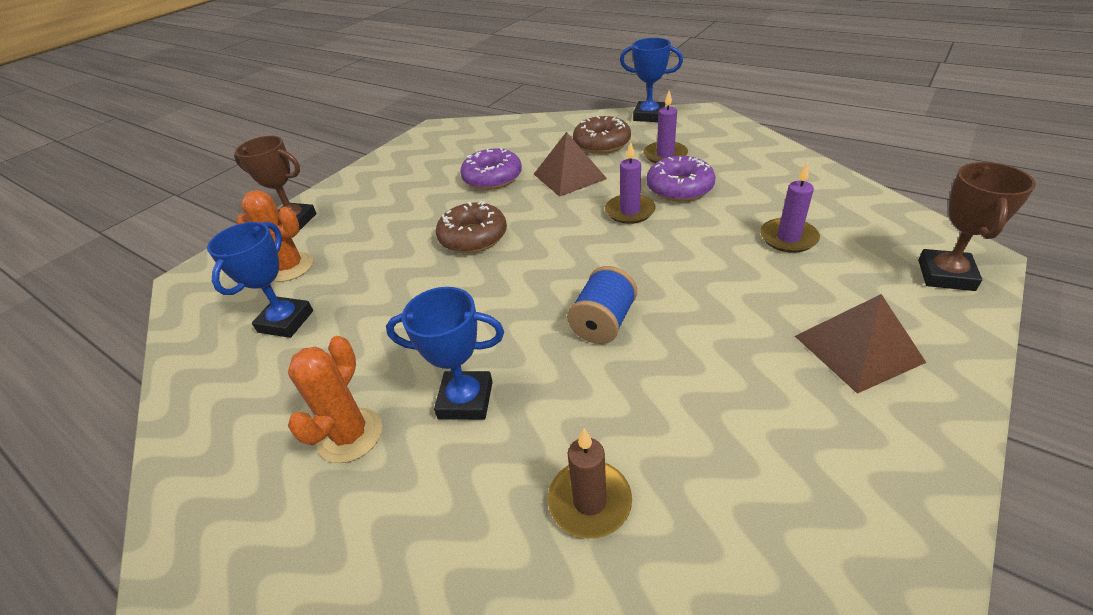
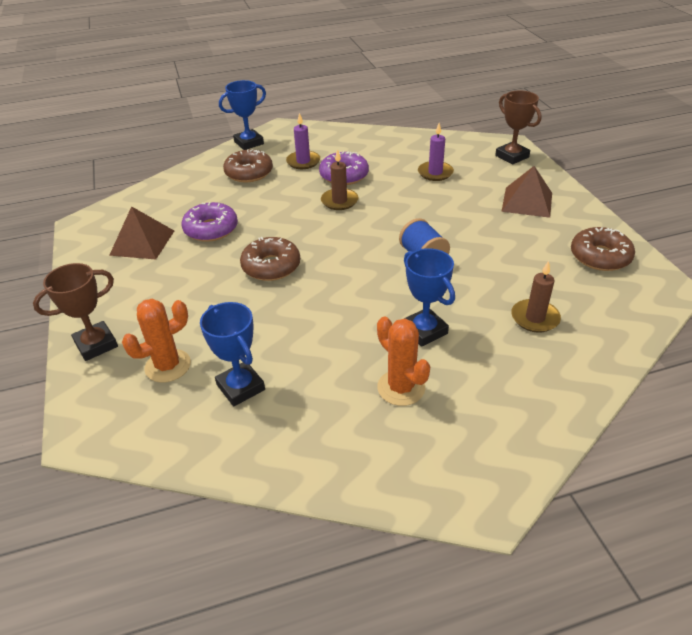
camera: 55 degrees left, 0 degrees up
(465, 400) = (424, 330): blue trophy -> blue trophy turned 75 degrees counterclockwise
(569, 176) = (265, 201): brown pyramid -> brown pyramid (142, 242)
(630, 211) = (339, 201): purple candle -> brown candle
(840, 512) = (600, 256): none -> brown donut

